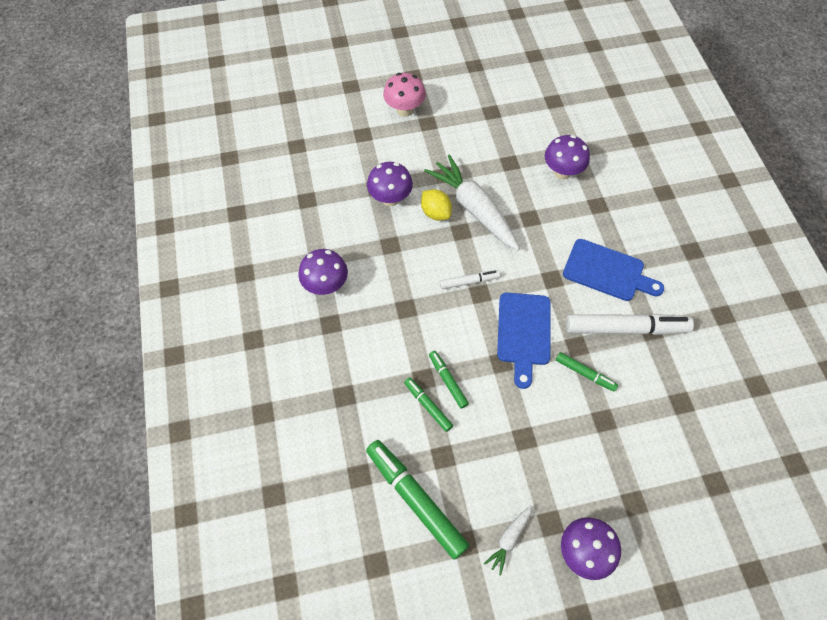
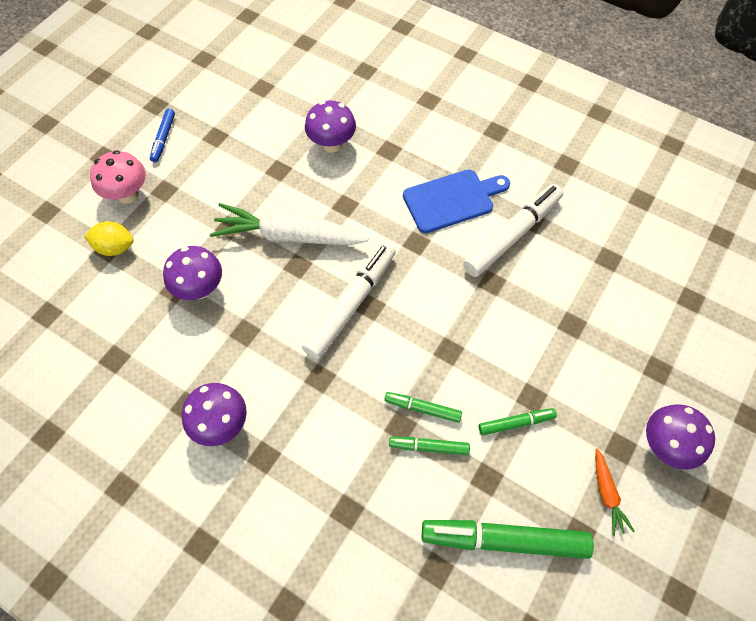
camera: 45 degrees left, 0 degrees up
(435, 213) = (257, 267): yellow lemon -> yellow lemon (115, 247)
(459, 90) = (164, 138): none -> blue marker
(469, 281) = (350, 304): white marker -> white marker, size x1.95
(509, 539) = (607, 494): white carrot -> orange carrot
(523, 333) = (440, 309): blue cutting board -> none
(584, 373) = (520, 300): green marker -> green marker (515, 423)

